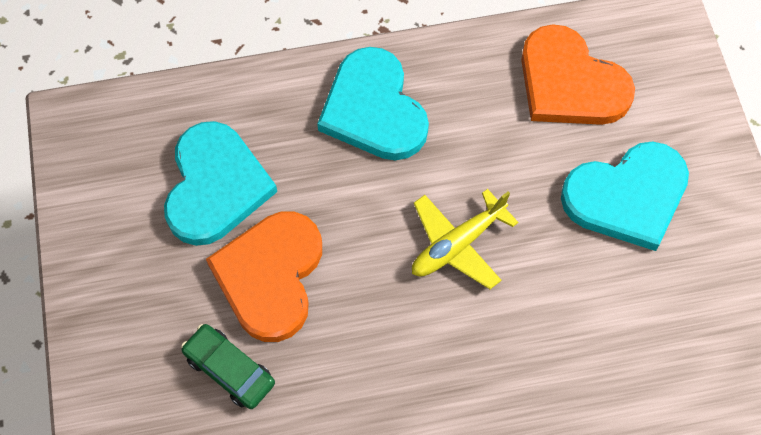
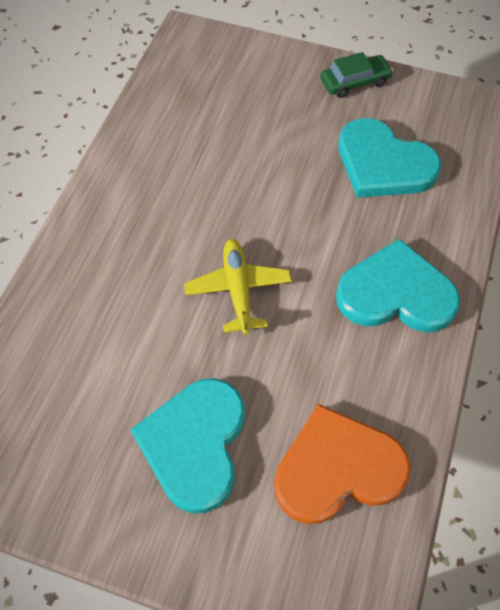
camera: 120 degrees right, 5 degrees down
(229, 370) = (238, 118): green car -> green car (355, 82)
(270, 276) = (290, 165): orange heart -> none

